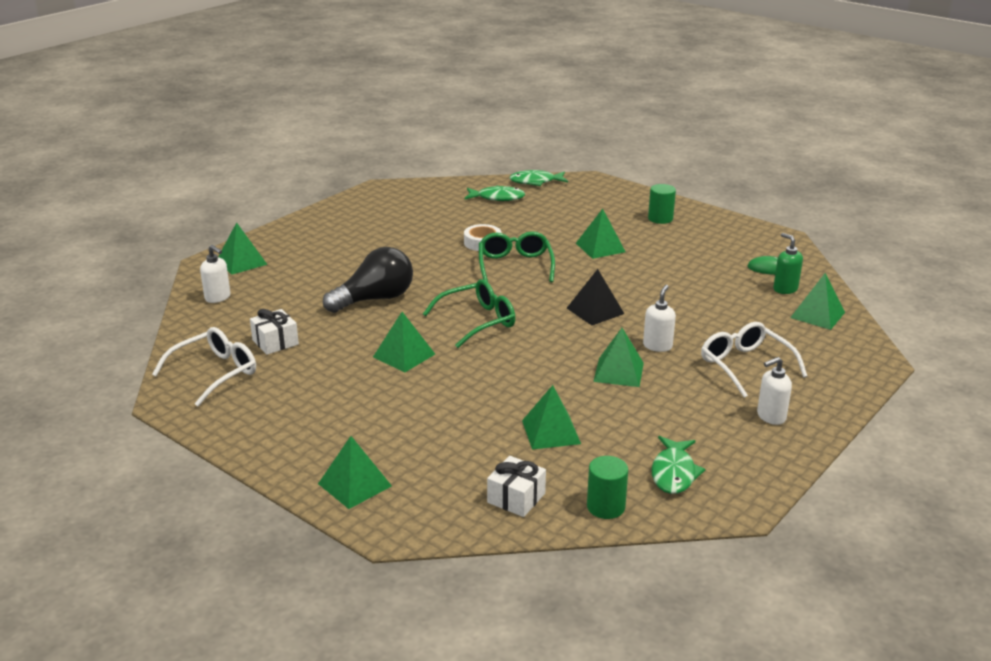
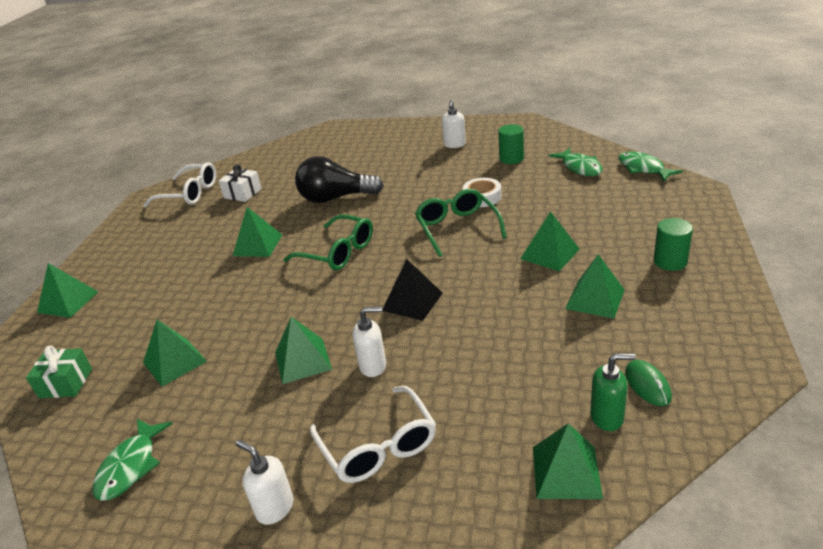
camera: 65 degrees right, 5 degrees up
(218, 297) = (288, 151): white soap dispenser -> white soap dispenser (454, 145)
(241, 262) = (344, 135): green pyramid -> green pyramid (595, 299)
(375, 299) = (335, 198): black light bulb -> black light bulb turned 150 degrees clockwise
(515, 265) = (457, 228): green glasses -> green glasses turned 75 degrees counterclockwise
(516, 498) = (66, 383): white gift -> green gift
(606, 507) = (62, 441): green cylinder -> green cylinder (511, 159)
(674, 473) = (130, 466): green fish -> green fish turned 60 degrees counterclockwise
(745, 365) = (378, 446): white glasses -> white glasses turned 120 degrees clockwise
(785, 289) = (607, 417): green soap dispenser -> green soap dispenser turned 60 degrees clockwise

